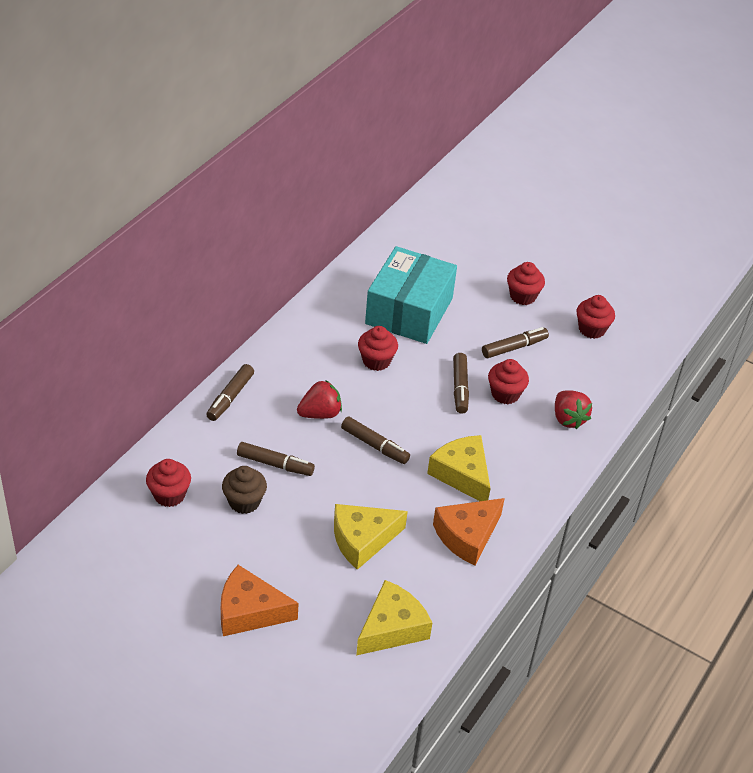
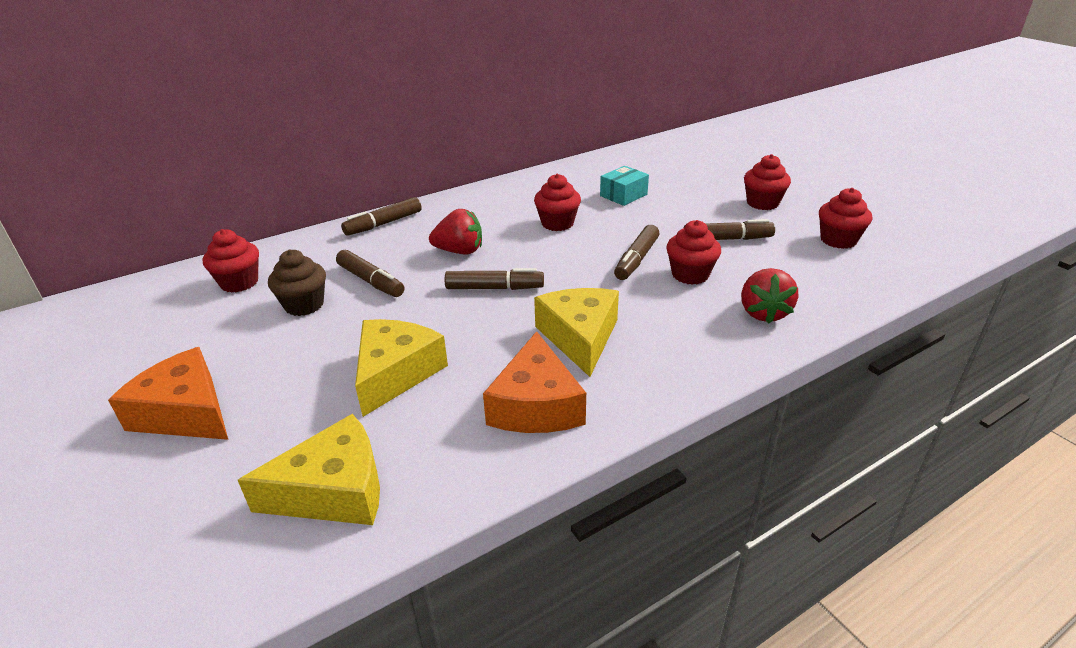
camera: 30 degrees right, 10 degrees down
(362, 540) = (396, 373): yellow cheese -> yellow cheese turned 105 degrees clockwise
(375, 445) = (495, 288): brown marker -> brown marker turned 60 degrees counterclockwise
(409, 311) = (623, 195): turquoise box -> turquoise box, size x0.43
(467, 536) = (536, 405): orange cheese -> orange cheese turned 75 degrees counterclockwise

